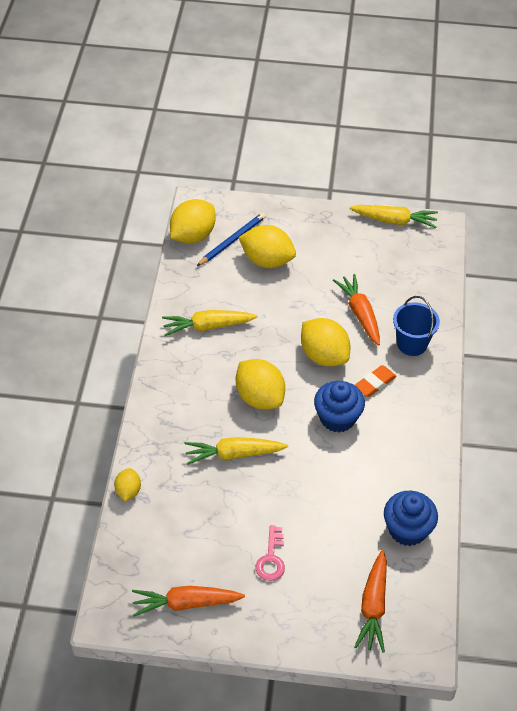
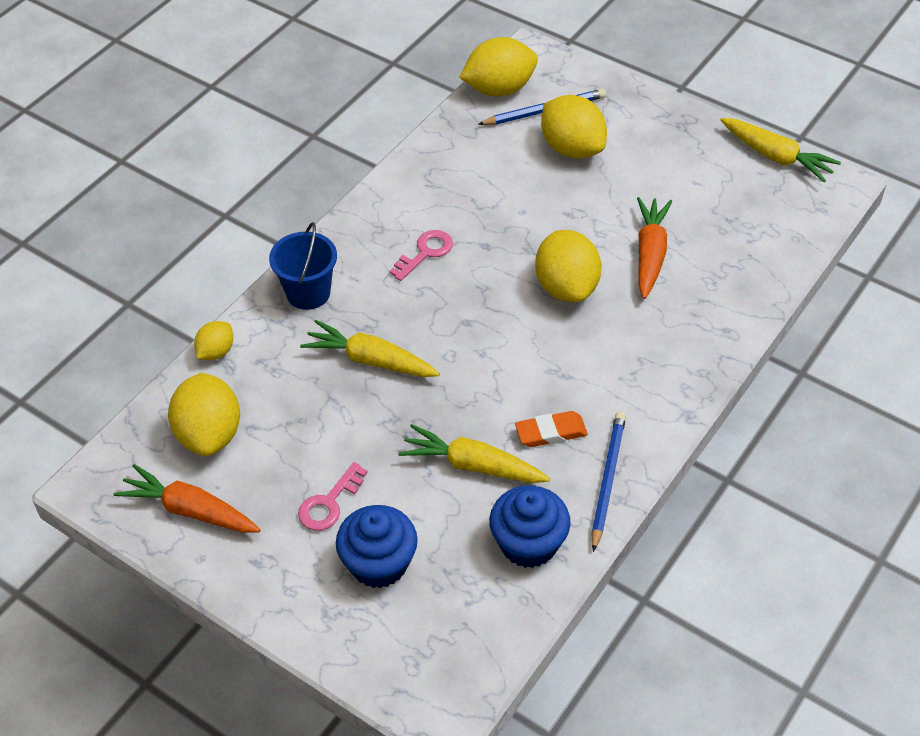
camera: 30 degrees right, 0 degrees up
(207, 326) = (443, 199): yellow carrot -> yellow carrot (472, 465)
(220, 368) = (425, 253): none -> pink key
(259, 397) = (449, 306): yellow lemon -> yellow lemon (209, 434)
(337, 418) = (532, 368): blue cupcake -> blue cupcake (379, 563)
(373, 607) = (416, 620): orange carrot -> none
(375, 383) = (611, 345): orange eraser -> orange eraser (551, 432)
(412, 344) = (695, 316): blue bucket -> blue bucket (308, 293)
(427, 470) = (607, 480): none -> blue pencil

